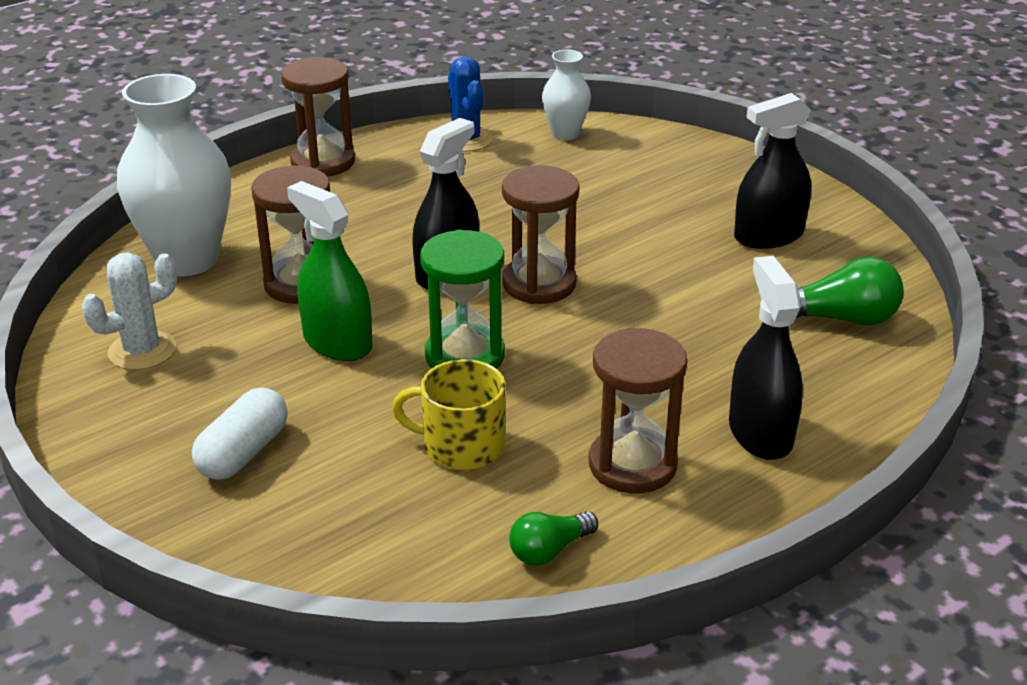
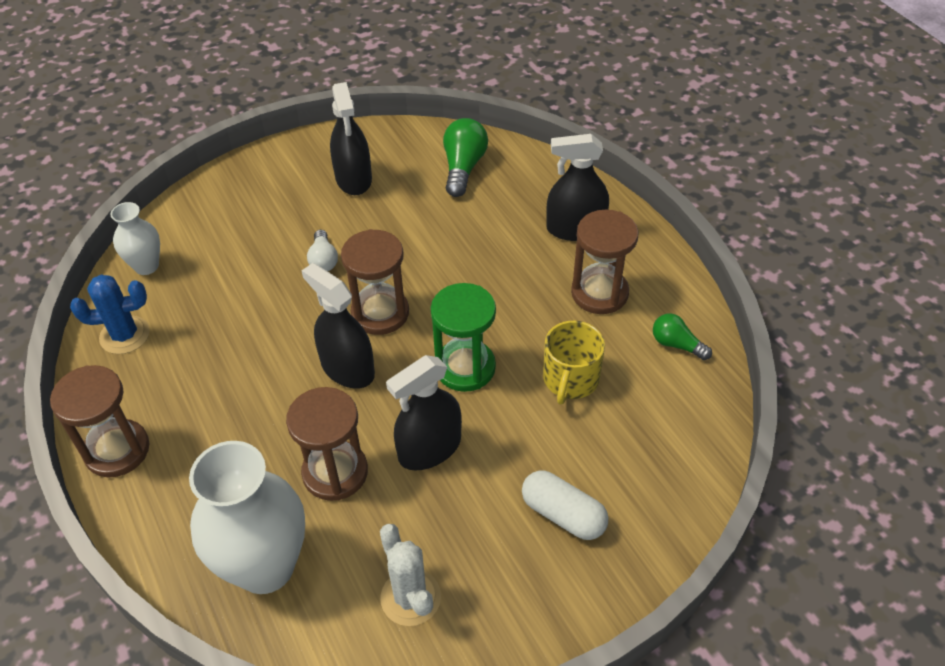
camera: 80 degrees left, 15 degrees up
(337, 342) = (430, 448): green spray bottle -> black spray bottle
(549, 550) = (676, 344): green light bulb -> green light bulb turned 150 degrees clockwise
(614, 234) = (323, 260): none -> white light bulb

